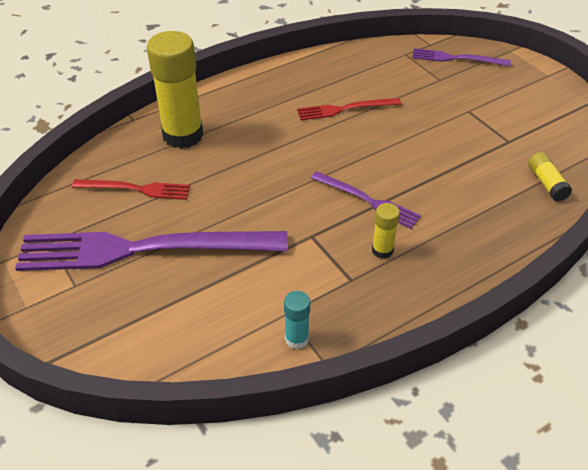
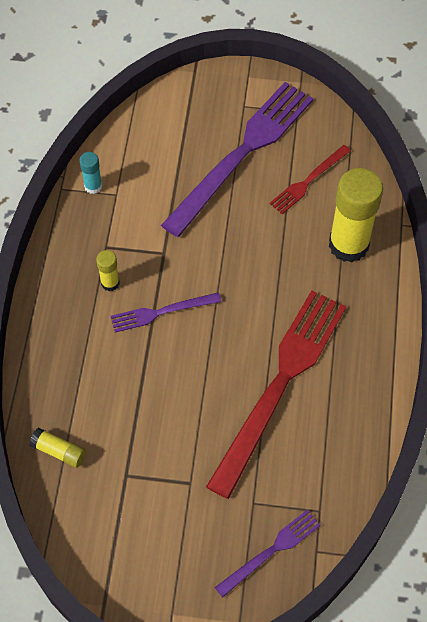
camera: 130 degrees right, 15 degrees up
(345, 109) = (280, 384): red fork -> red fork, size x2.10

